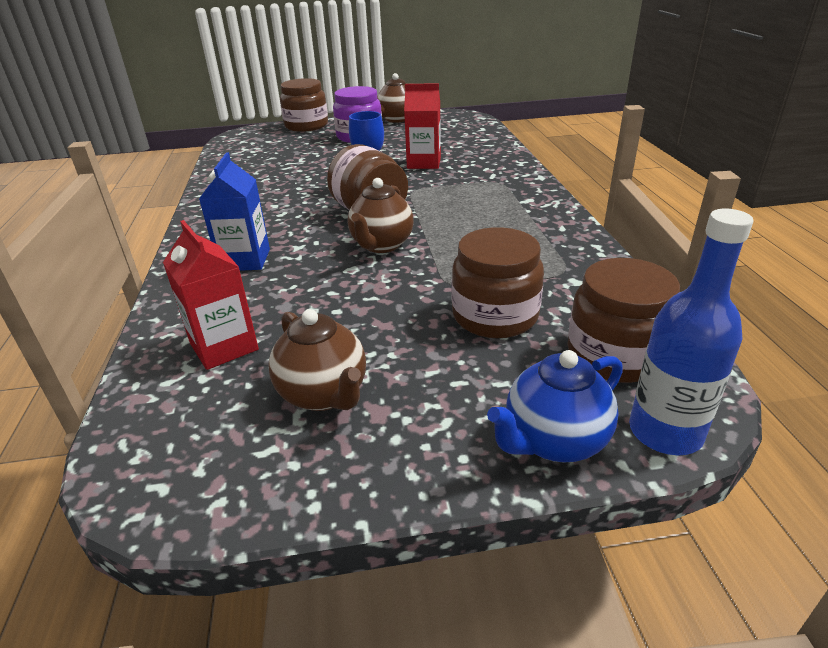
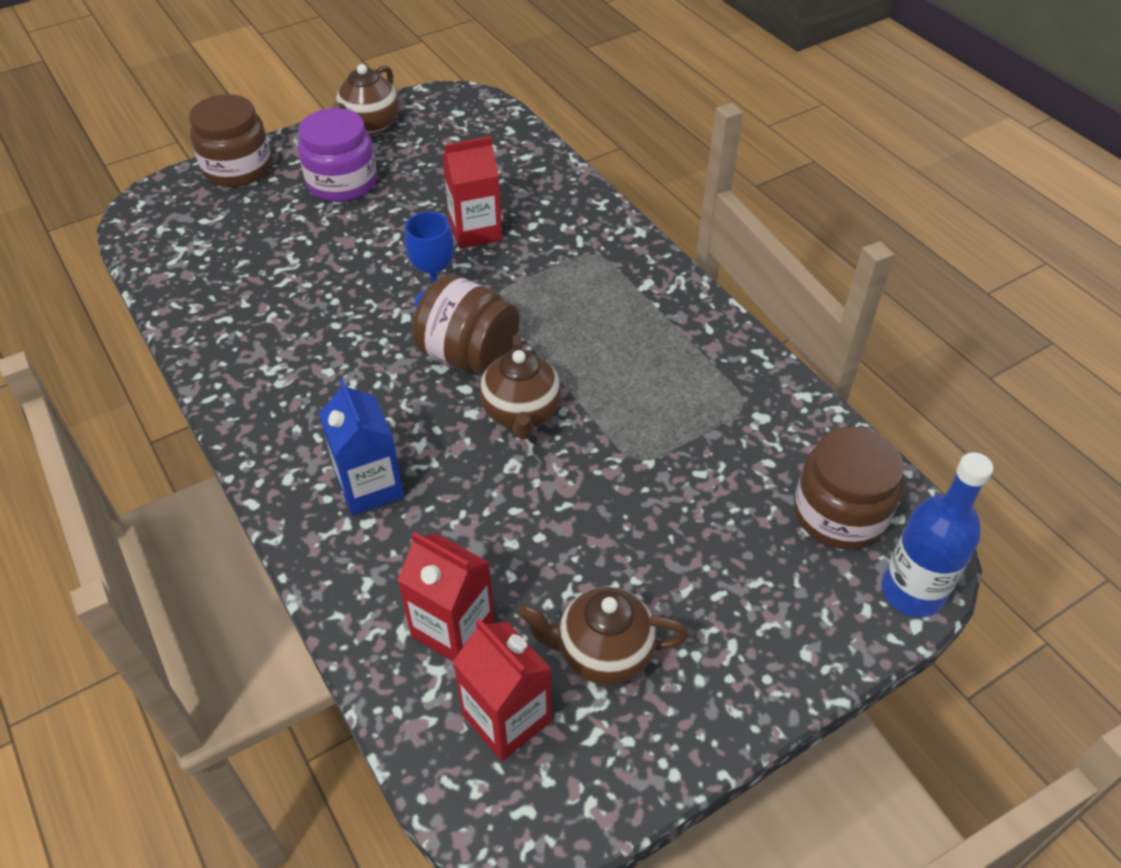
camera: 25 degrees left, 15 degrees up
(208, 414) = (507, 718): none -> red carton
(324, 394) = (602, 653): brown teapot -> brown teapot turned 150 degrees clockwise
(495, 316) = (707, 494): brown jar -> none
(554, 441) = (831, 634): blue teapot -> none

